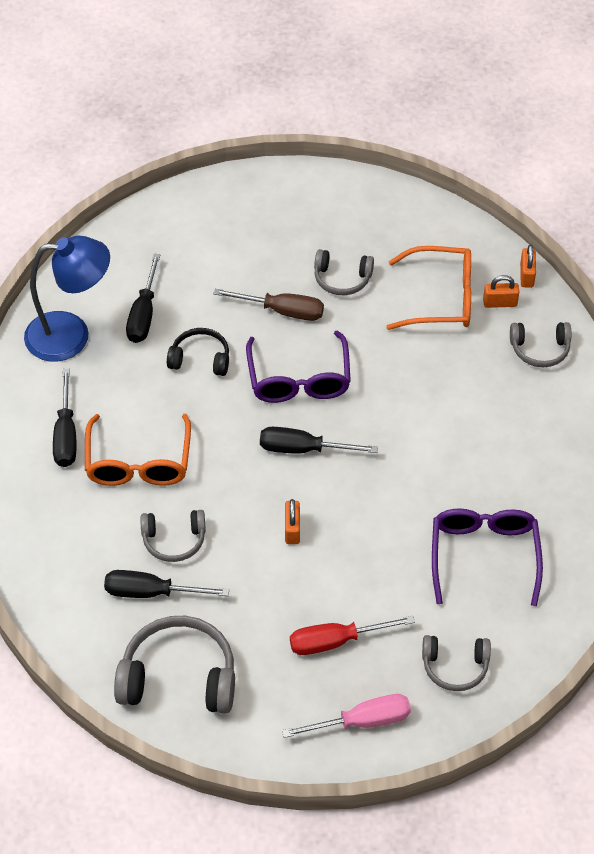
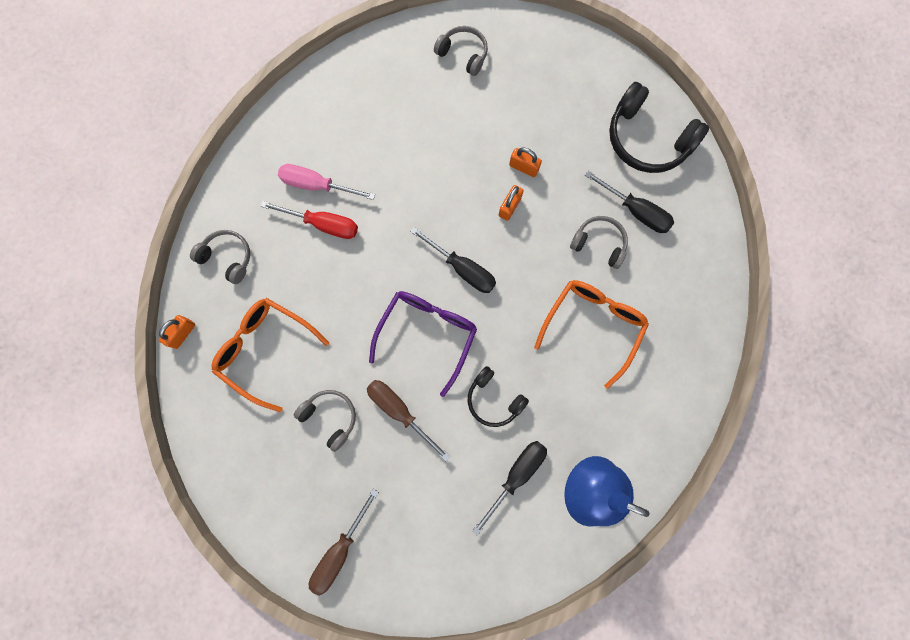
camera: 150 degrees left, 25 degrees up
(66, 435) = (637, 384): black screwdriver -> none
(179, 677) = (647, 140): grey headphones -> black headphones
(264, 200) = (340, 550): none -> brown screwdriver
(336, 641) = (529, 110): red screwdriver -> red screwdriver (323, 224)
(362, 721) = (544, 51): pink screwdriver -> pink screwdriver (317, 185)
(484, 556) = (391, 117): purple glasses -> none
(500, 303) = (224, 319): orange padlock -> orange padlock (523, 167)

